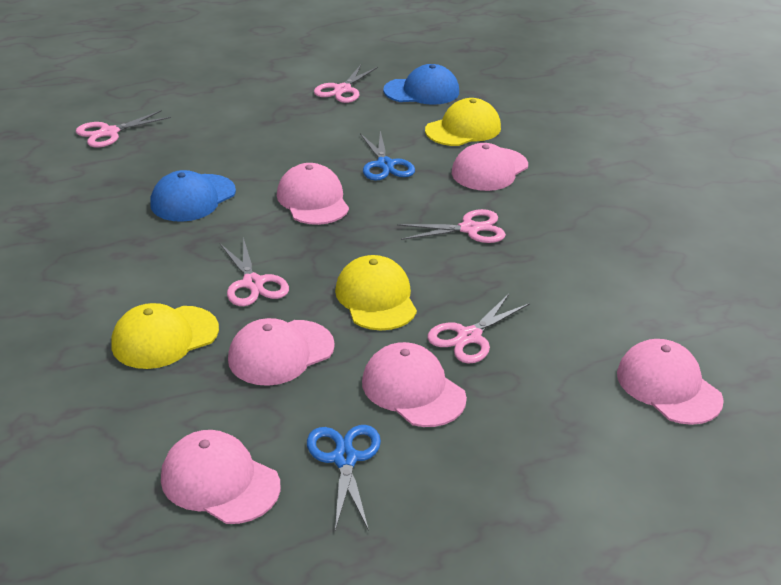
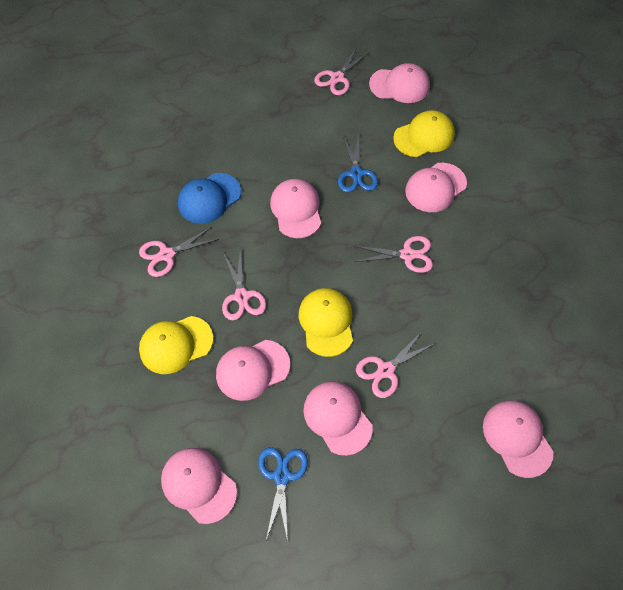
camera: 10 degrees right, 25 degrees up
(109, 132) = (155, 115): pink scissors -> pink scissors (166, 255)
(422, 91) = (399, 85): blue cap -> pink cap

